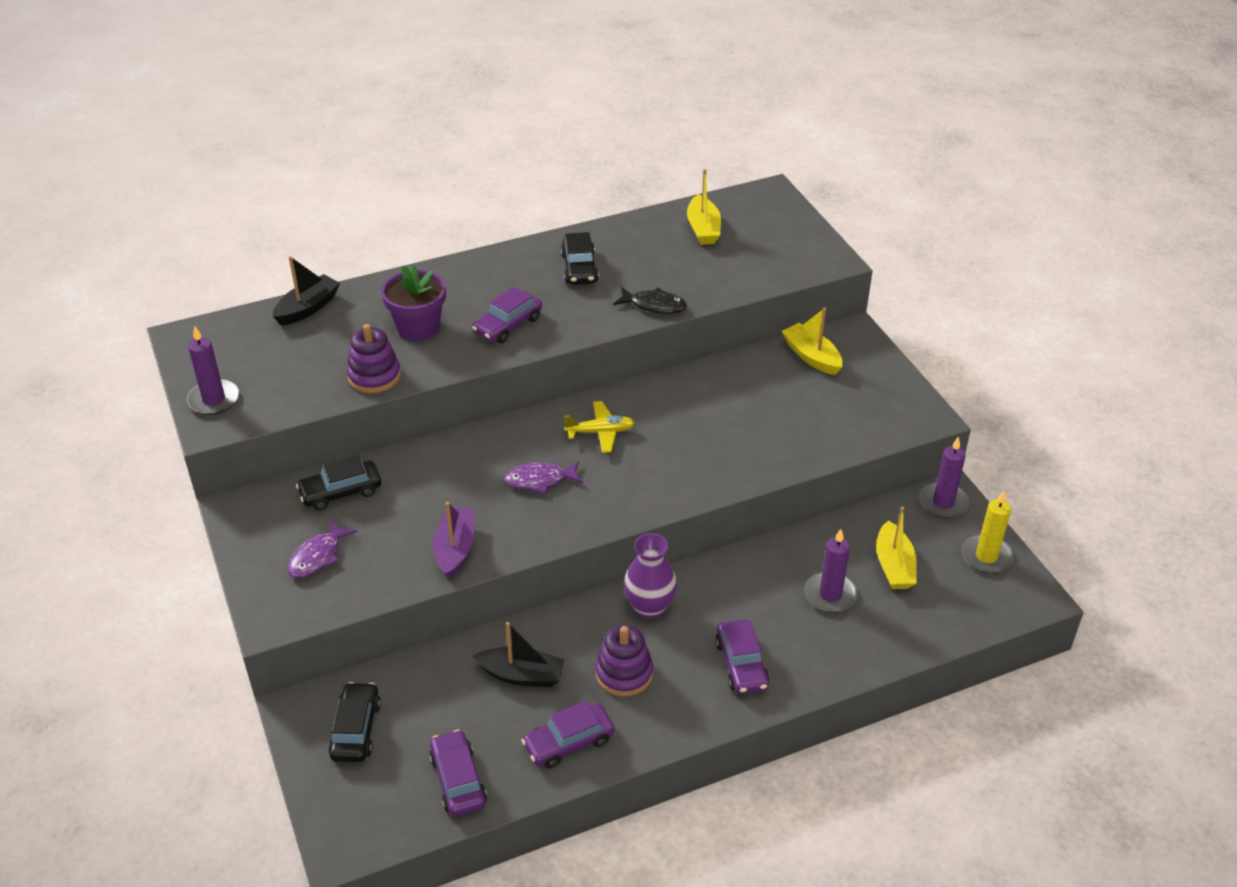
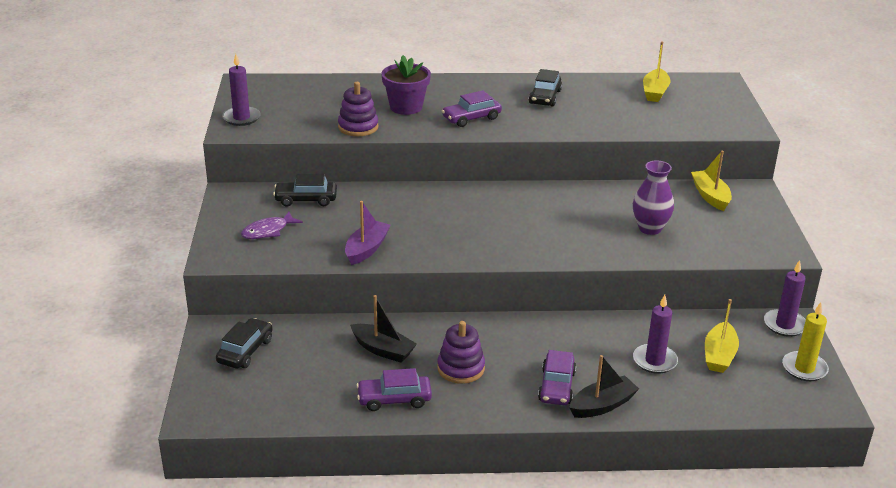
camera: 20 degrees right, 10 degrees down
(308, 308) = (336, 83): black boat -> black boat (602, 405)
(458, 780) = (299, 400): purple car -> none
(540, 480) = (452, 224): purple fish -> none
(600, 432) = (515, 206): yellow plane -> none
(649, 607) = (503, 333): purple vase -> purple vase (650, 228)
(654, 305) = (589, 128): black fish -> none

